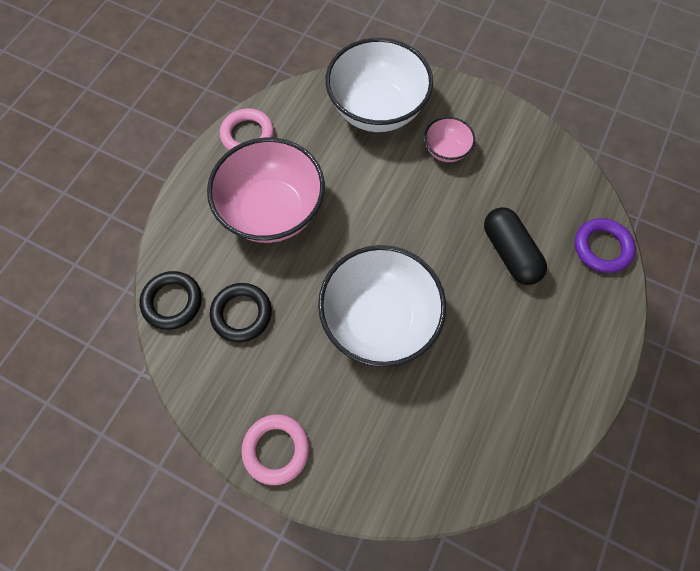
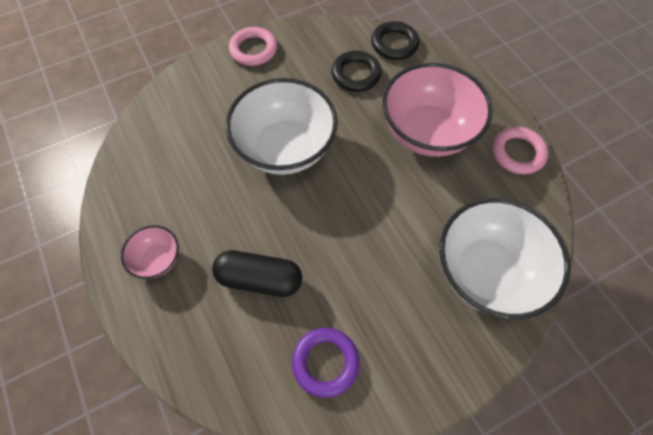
camera: 125 degrees right, 5 degrees down
(446, 150) = (399, 303): pink bowl -> pink bowl (158, 259)
(602, 247) = (198, 366): purple ring -> purple ring (325, 362)

